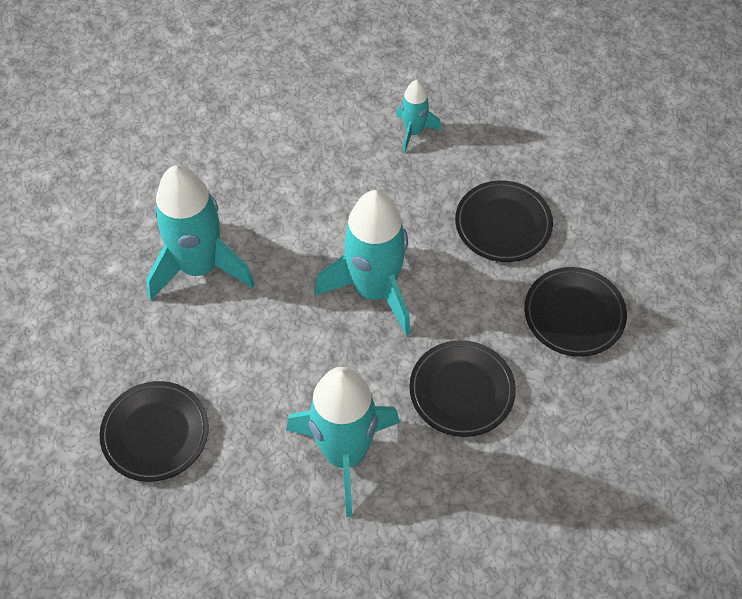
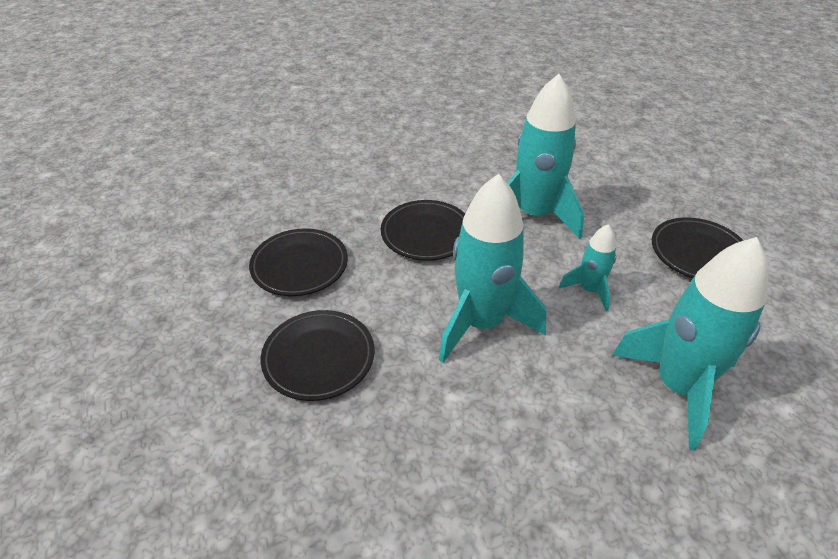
camera: 165 degrees left, 15 degrees down
(414, 132) = (372, 512): turquoise rocket -> turquoise rocket (589, 290)

